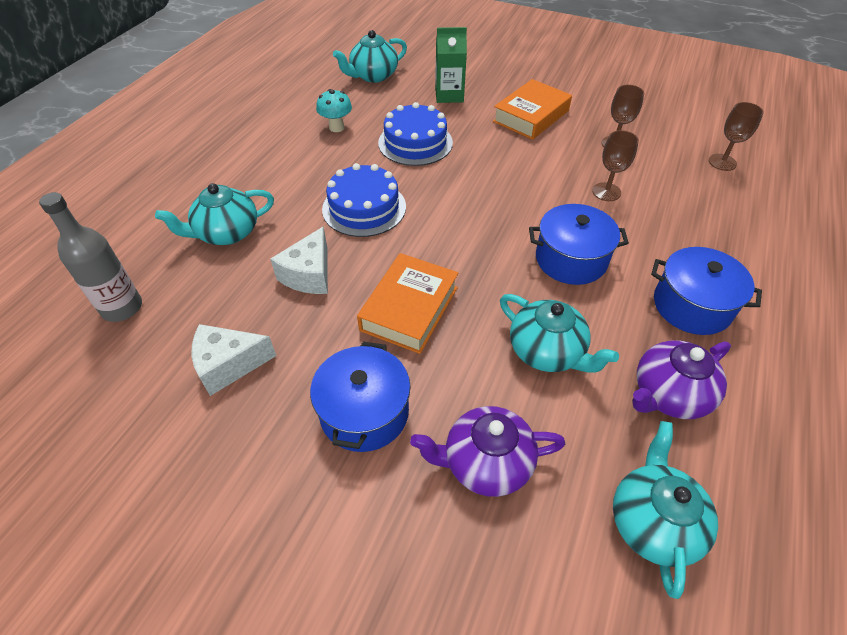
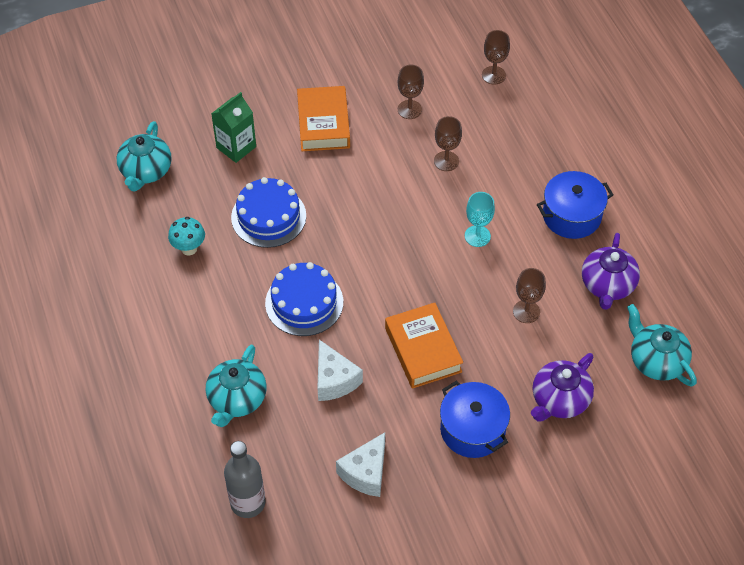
camera: 45 degrees left, 5 degrees up
(547, 351) = (526, 311): turquoise teapot -> brown goblet
(571, 259) = (477, 236): blue pot -> turquoise goblet

